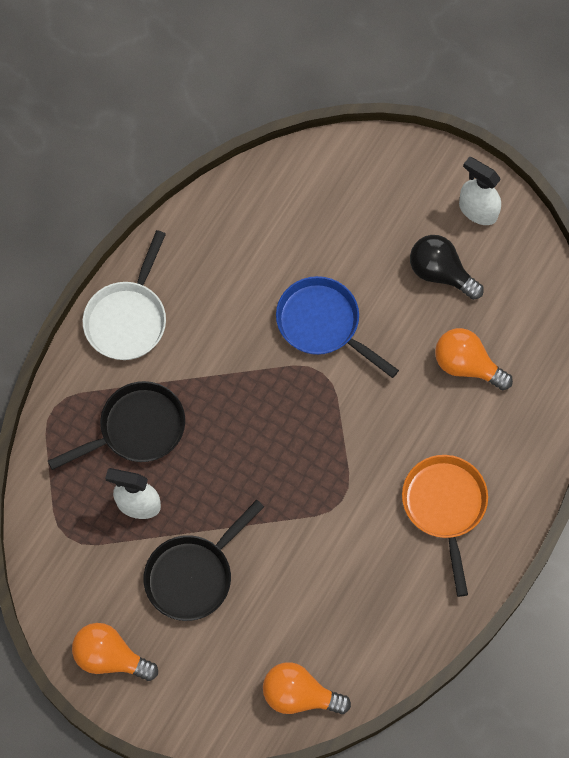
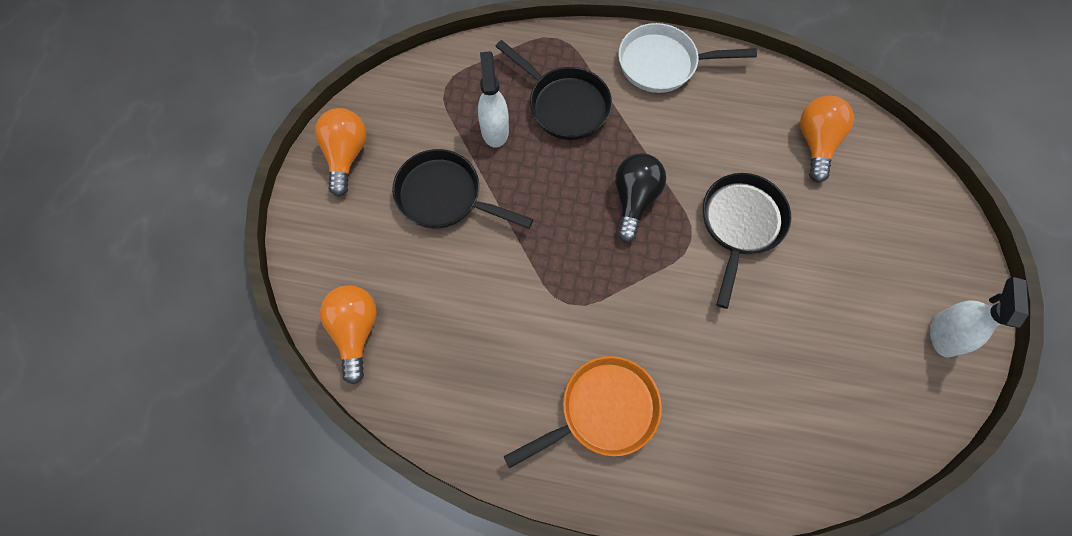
camera: 70 degrees right, 0 degrees up
(322, 324) = (740, 224): blue pan -> black pan
(440, 273) = (854, 319): black light bulb -> black light bulb (634, 200)
(467, 365) = (768, 381): orange light bulb -> orange light bulb (815, 143)

